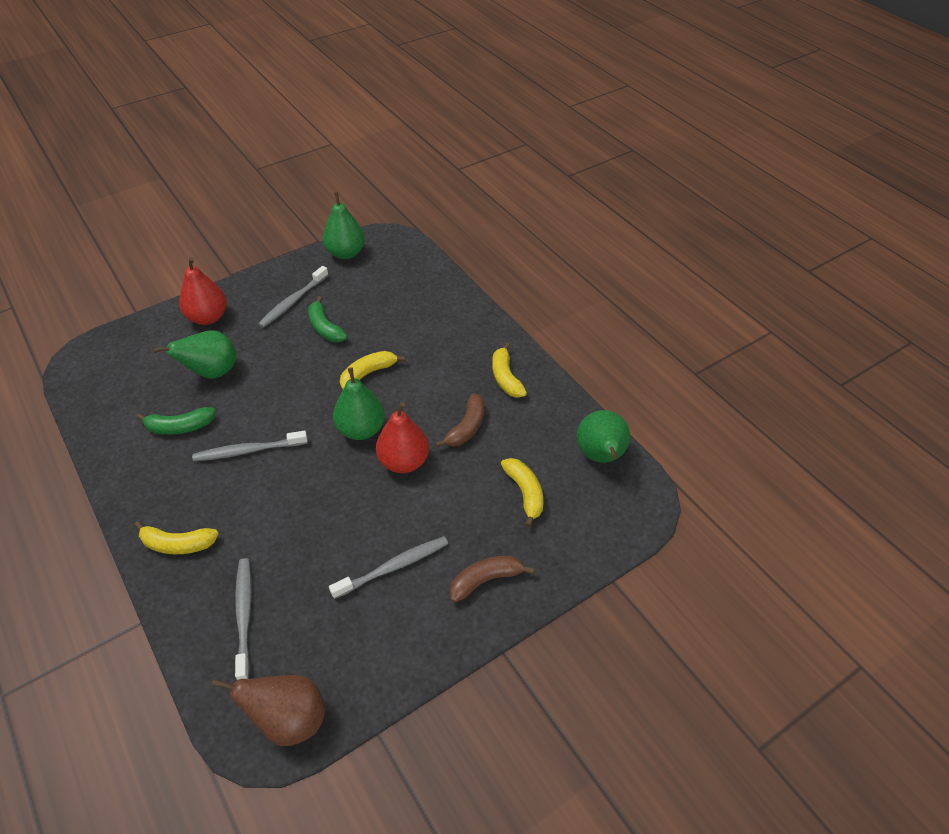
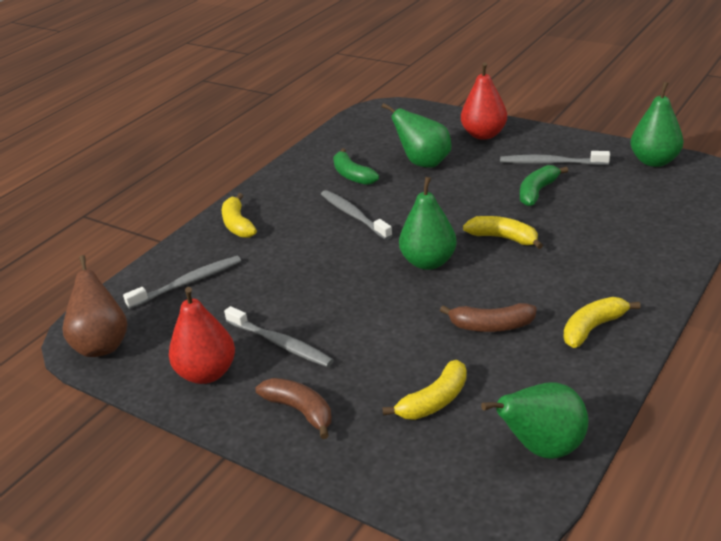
camera: 70 degrees right, 15 degrees down
(404, 462) = (410, 302): red pear -> red pear (207, 373)

